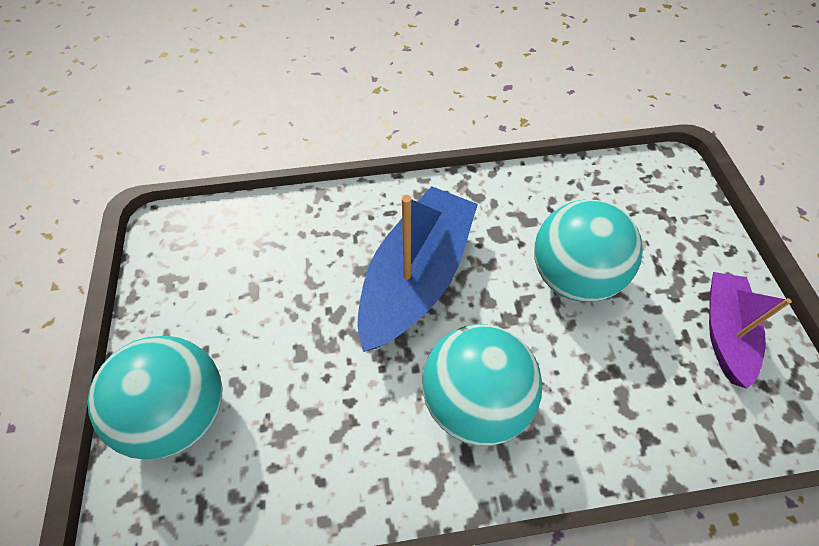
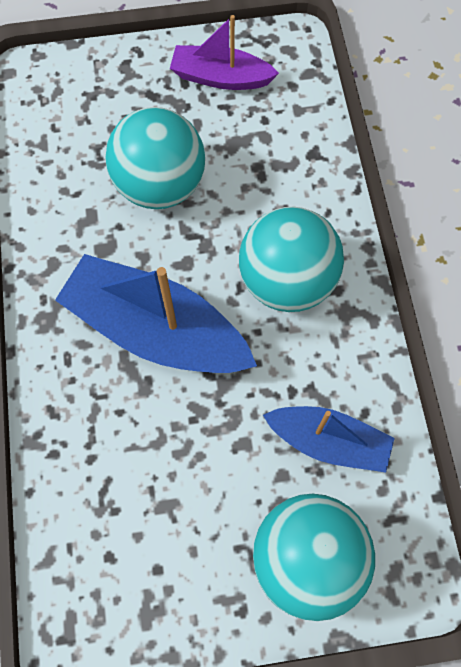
camera: 90 degrees left, 10 degrees up
(293, 438) = (328, 441): none -> blue boat

